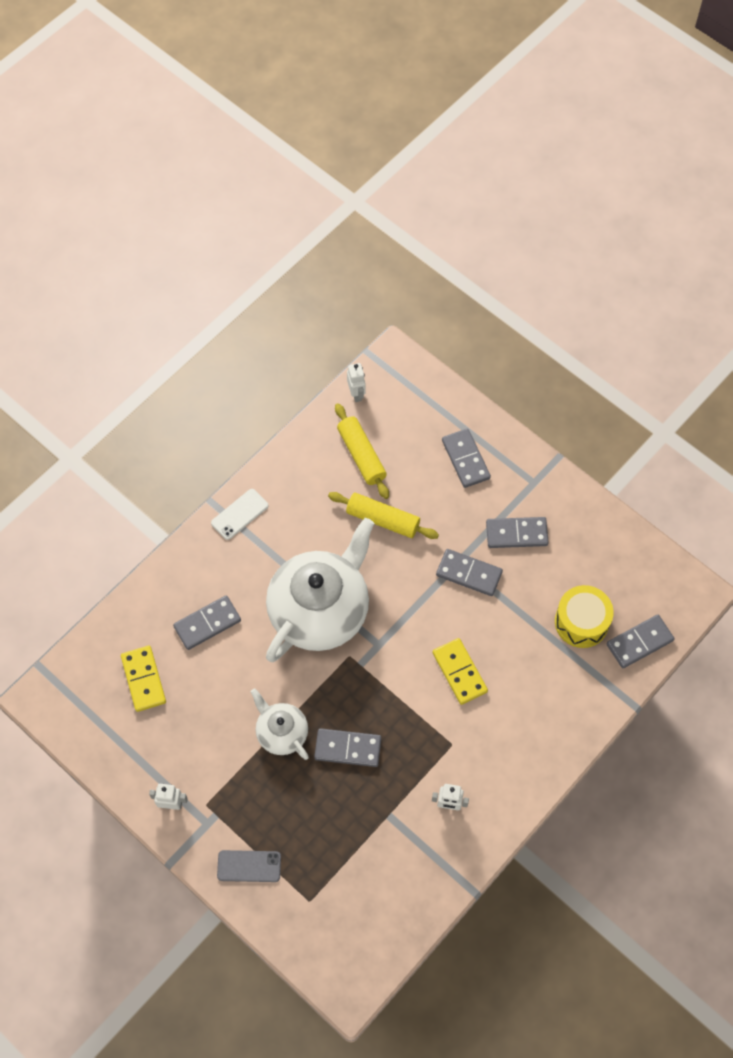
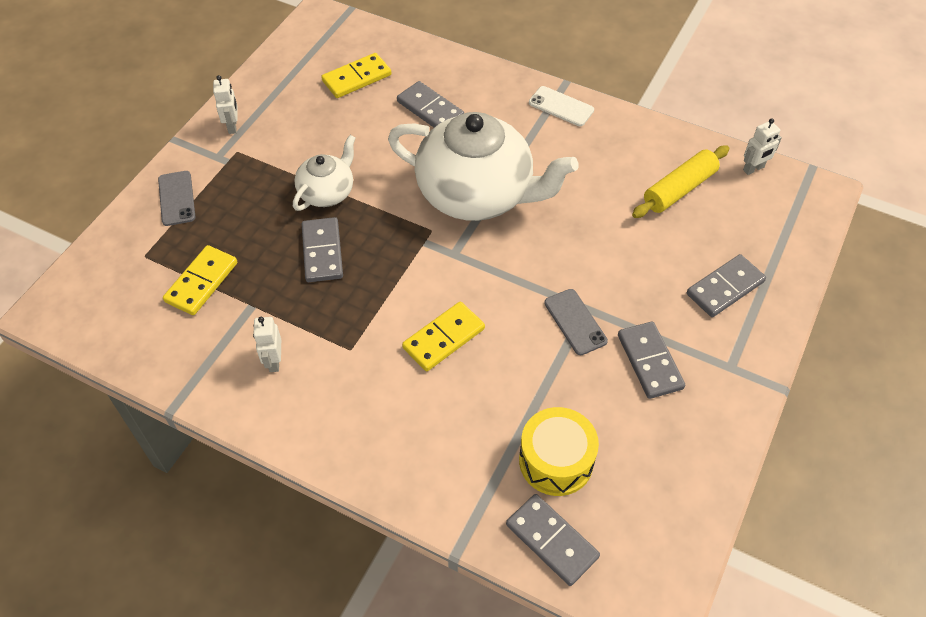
camera: 75 degrees right, 10 degrees down
(353, 854) = (201, 282): none -> yellow domino
(382, 520) = (608, 225): yellow rolling pin -> none
(469, 573) = (575, 322): grey domino -> grey phone

